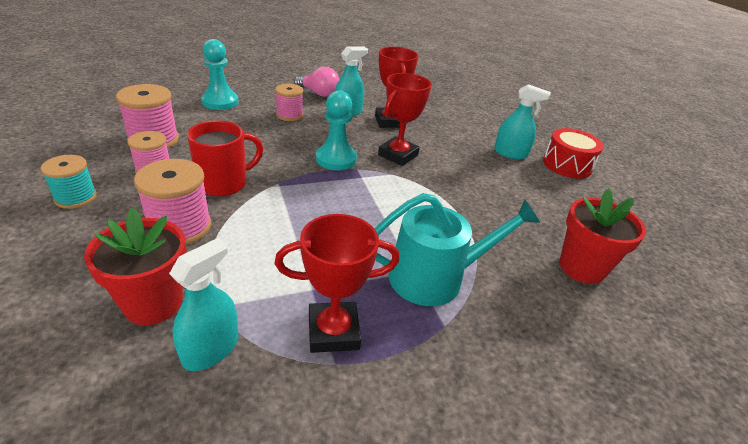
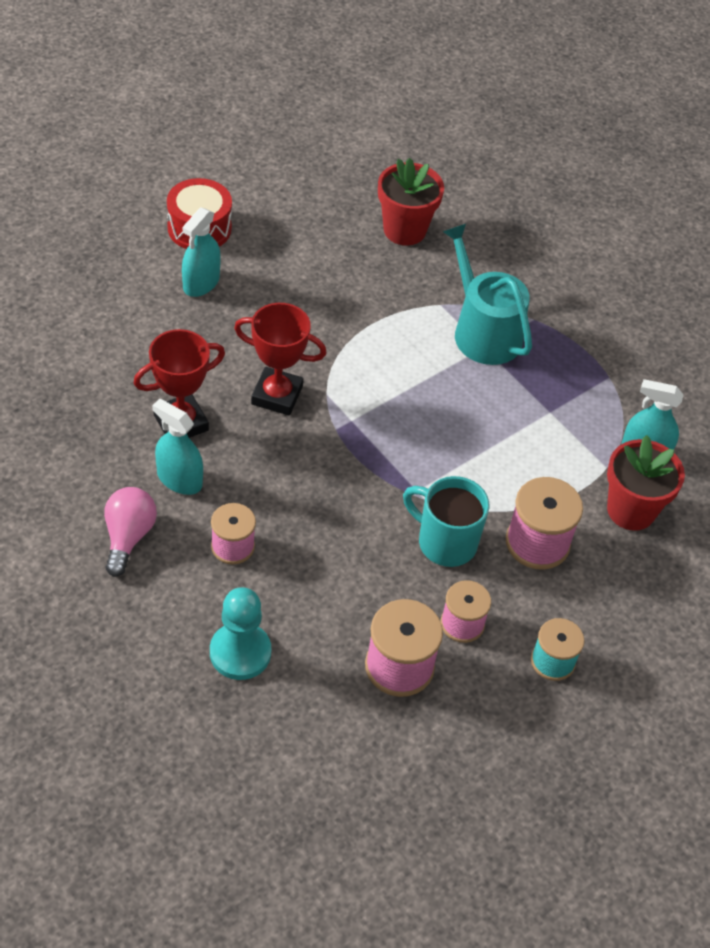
camera: 110 degrees left, 15 degrees up
(224, 183) = (445, 542): red mug -> turquoise mug
(333, 331) = (583, 385): red trophy -> none
(336, 159) = (326, 455): turquoise pawn -> none
(510, 153) = (201, 283): turquoise spray bottle -> turquoise spray bottle turned 150 degrees counterclockwise

